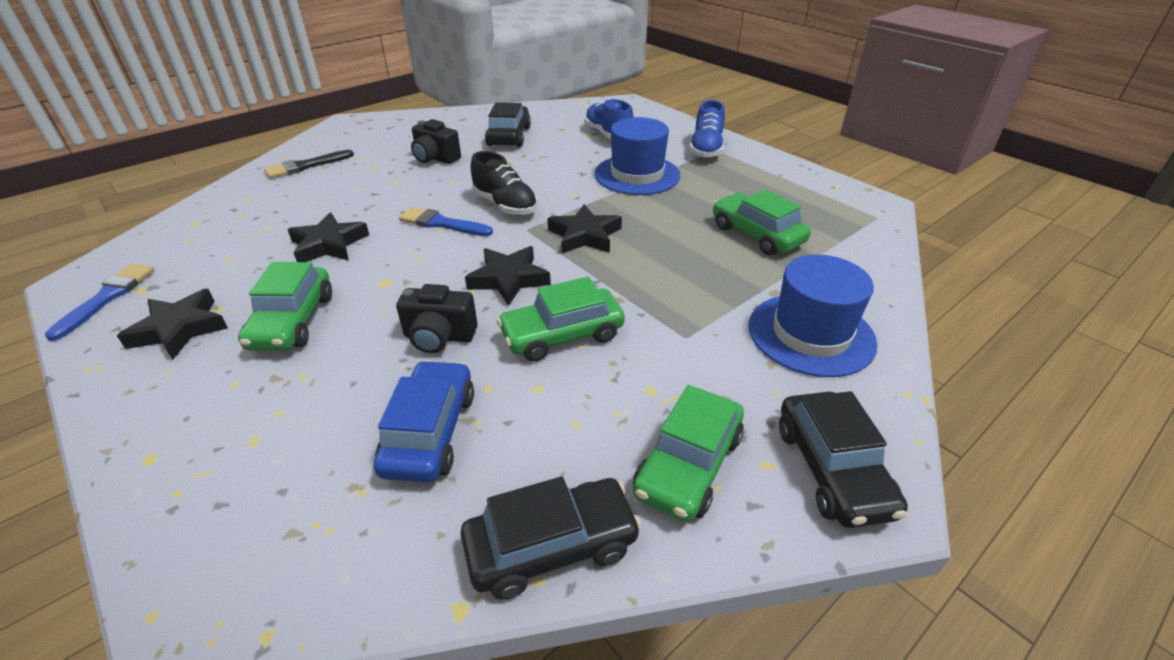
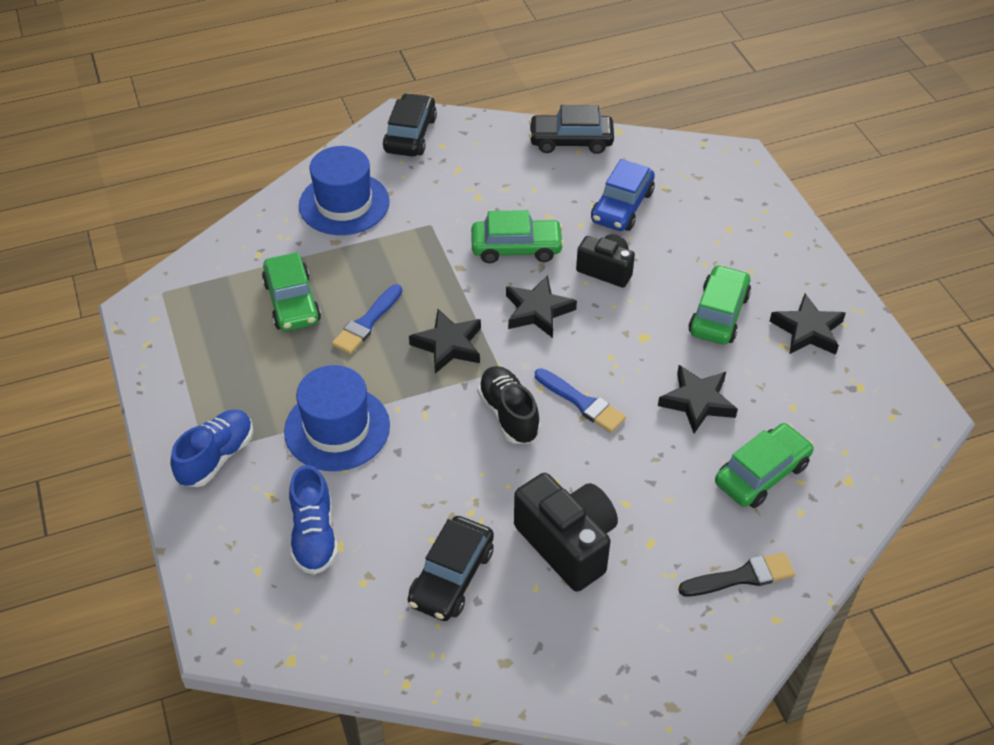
camera: 160 degrees left, 10 degrees up
(107, 297) = (886, 384): blue brush -> blue brush (367, 323)
(435, 158) = (567, 543): black camera -> black camera, size x1.59
(688, 465) = (483, 155): green car -> green car (761, 473)

